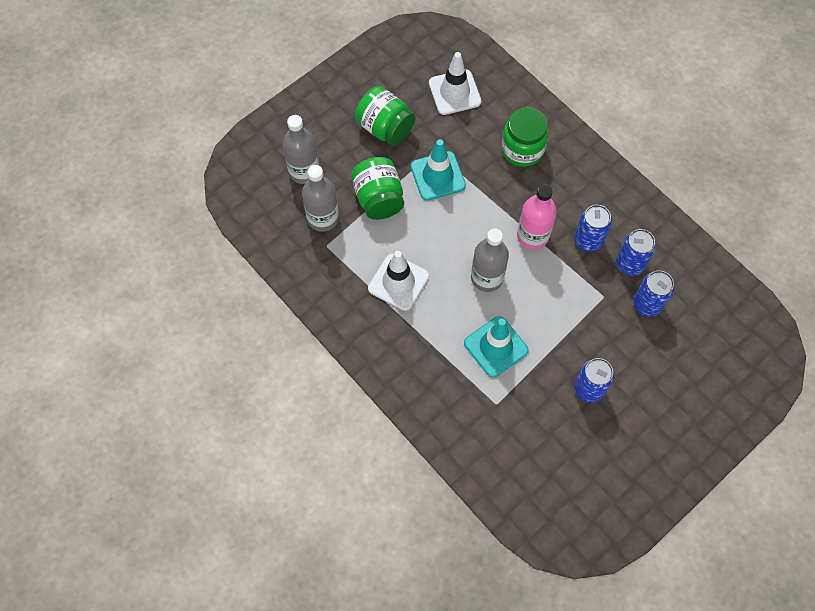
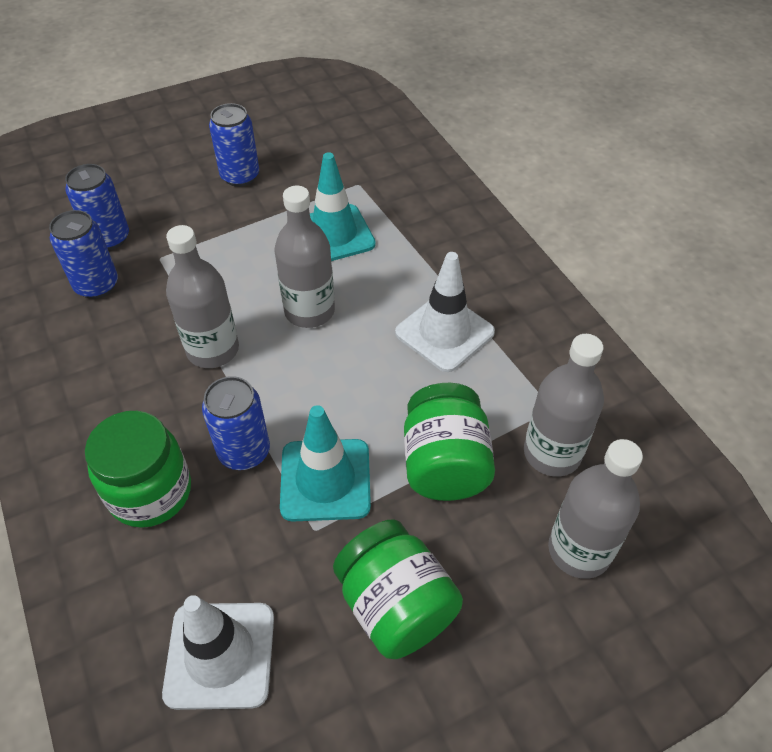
camera: 165 degrees left, 15 degrees down
(532, 236) = (213, 350): pink bottle -> grey bottle
(588, 240) = (134, 326): blue can -> blue can (244, 452)

